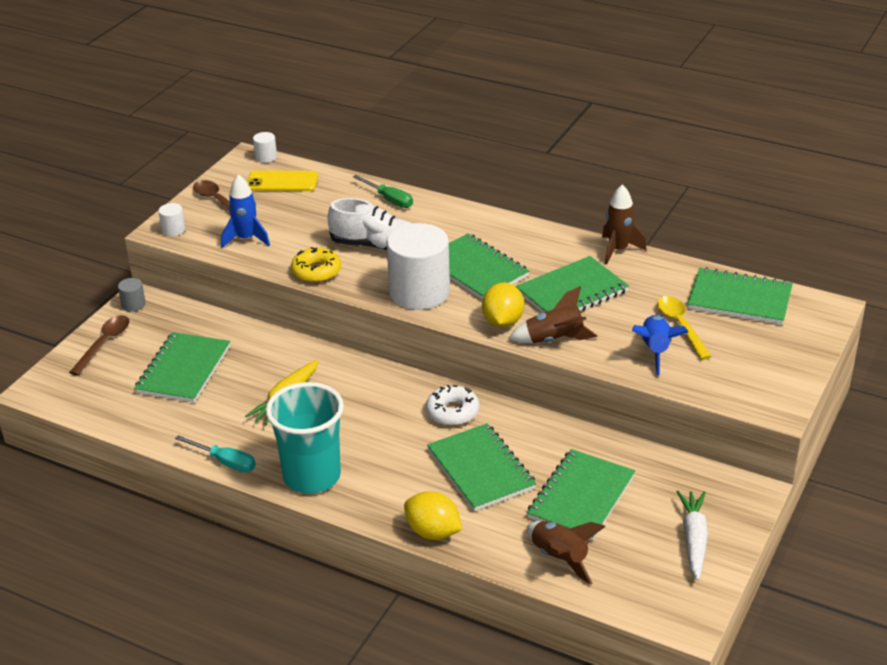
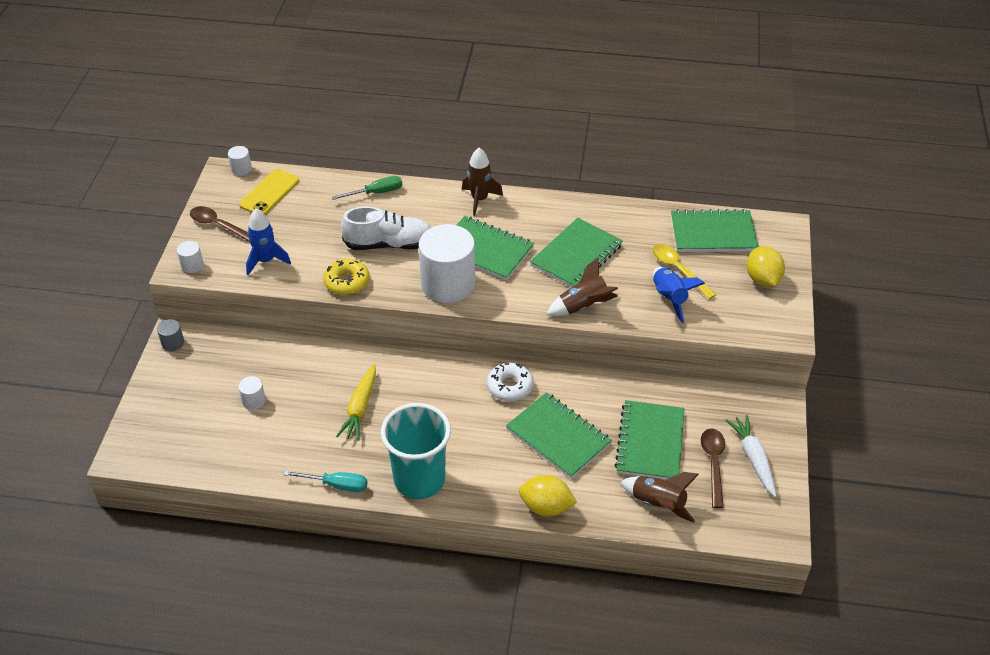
camera: 20 degrees left, 10 degrees up
(104, 344) = (165, 390): brown spoon -> brown spoon (713, 464)
(184, 370) = (253, 400): green notebook -> white cylinder
(282, 182) = (269, 193): yellow phone -> yellow phone turned 45 degrees counterclockwise
(389, 199) = (376, 193): green screwdriver -> green screwdriver turned 45 degrees counterclockwise
(502, 322) = (532, 298): yellow lemon -> yellow lemon (762, 279)
(618, 250) = (595, 205): brown rocket -> brown rocket (479, 199)

